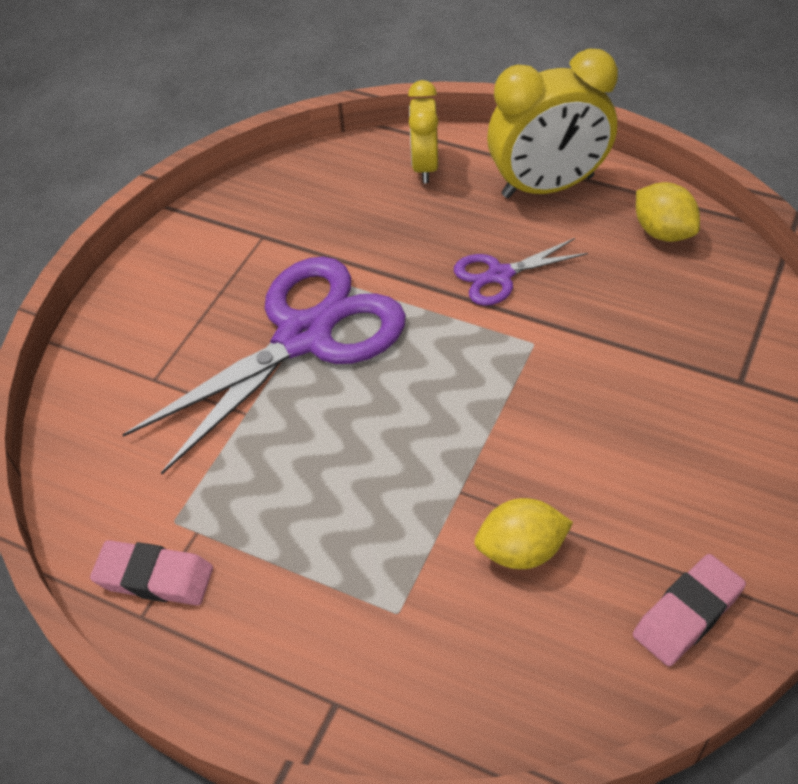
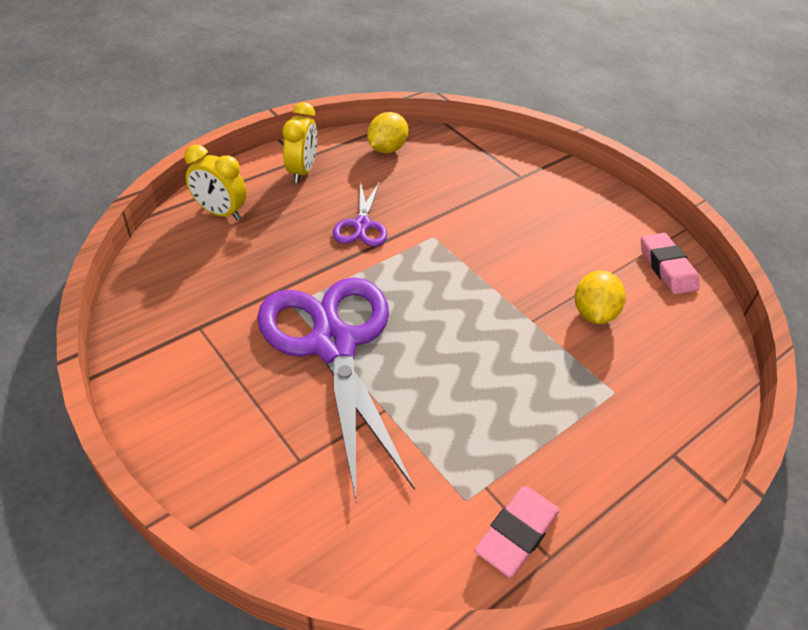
camera: 70 degrees left, 5 degrees down
(547, 187) = (302, 171): yellow clock -> yellow clock, size x0.60
(663, 232) = (387, 149): yellow lemon -> yellow lemon turned 45 degrees counterclockwise

